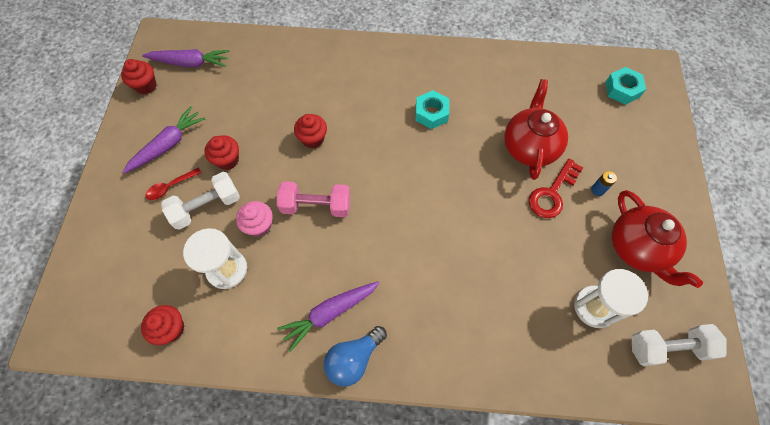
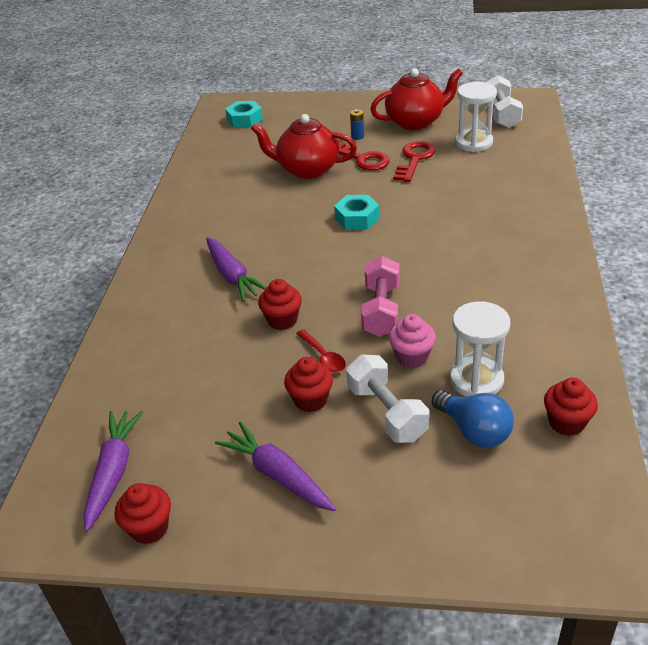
camera: 85 degrees left, 25 degrees down
(170, 187) = (354, 459): red spoon -> red spoon (323, 357)
(330, 313) = (514, 291): purple carrot -> purple carrot (232, 276)
(353, 359) = (559, 271): blue light bulb -> blue light bulb (474, 431)
(431, 113) = (255, 229): turquoise nut -> turquoise nut (357, 218)
(554, 243) = (414, 159): none -> red key

